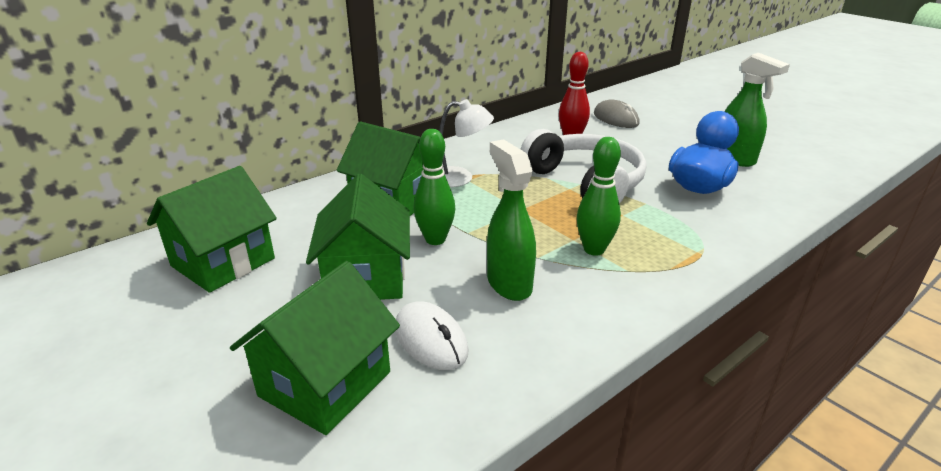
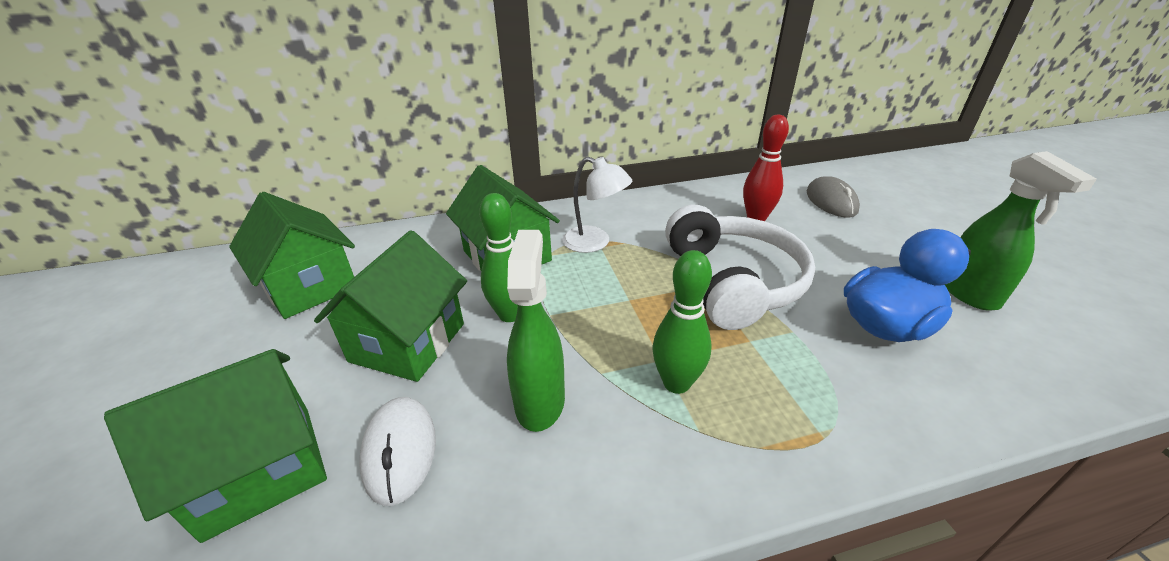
camera: 25 degrees right, 5 degrees up
(223, 262) = (310, 286): green house -> green house turned 75 degrees clockwise

